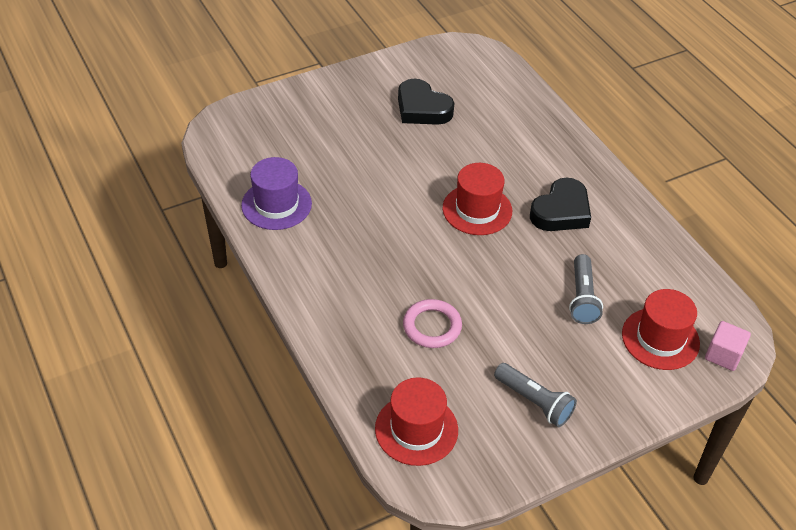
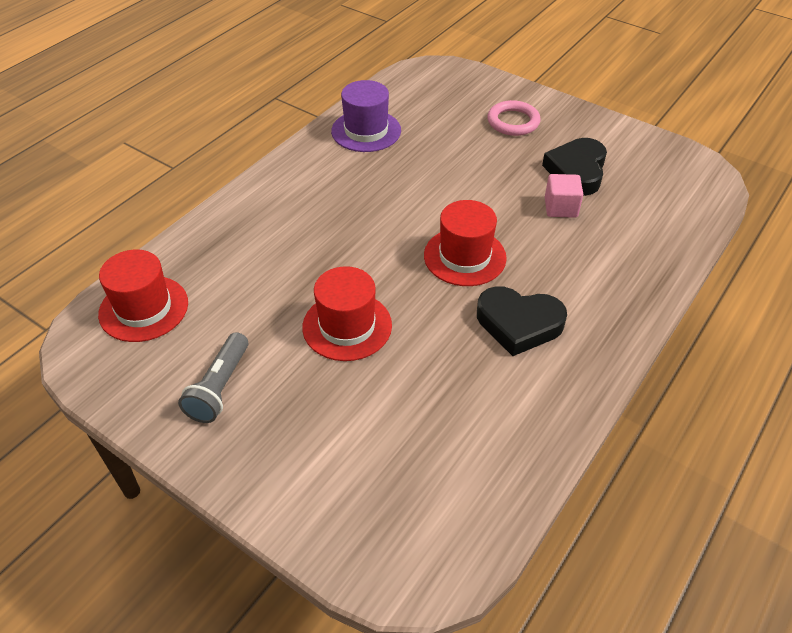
camera: 65 degrees right, 0 degrees up
(432, 326) = (279, 276): pink ring -> pink ring (513, 122)
(582, 298) = (396, 383): grey flashlight -> none
(660, 338) = (378, 480): red hat -> red hat (347, 326)
(723, 355) = (390, 560): pink cube -> pink cube (560, 208)

